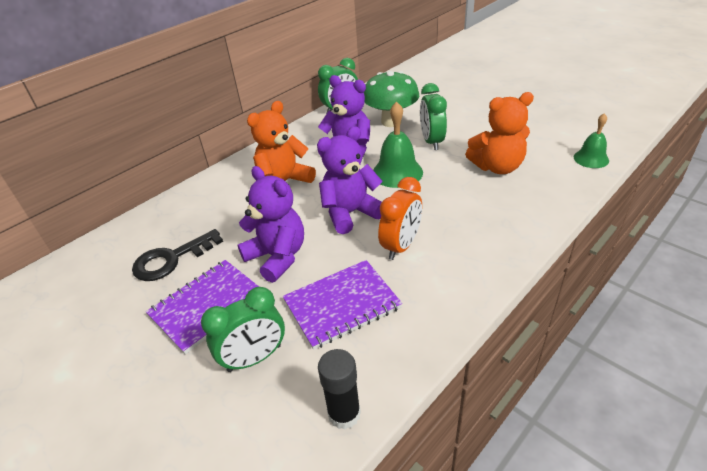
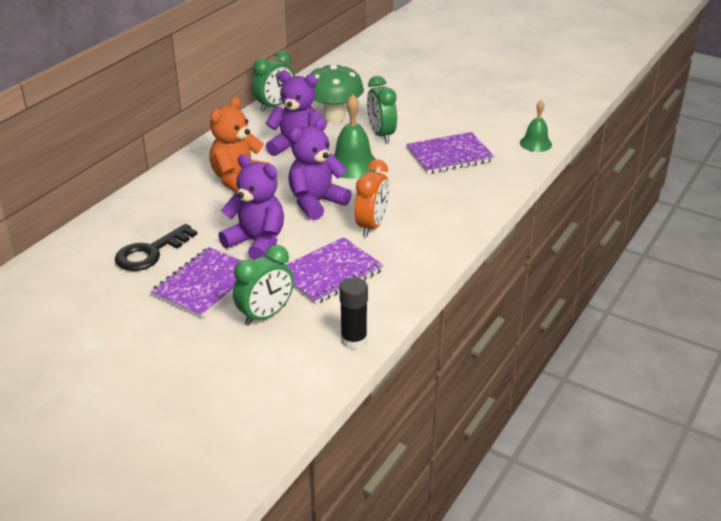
camera: 15 degrees left, 5 degrees down
(497, 167) = (449, 155): orange teddy bear -> purple notebook

